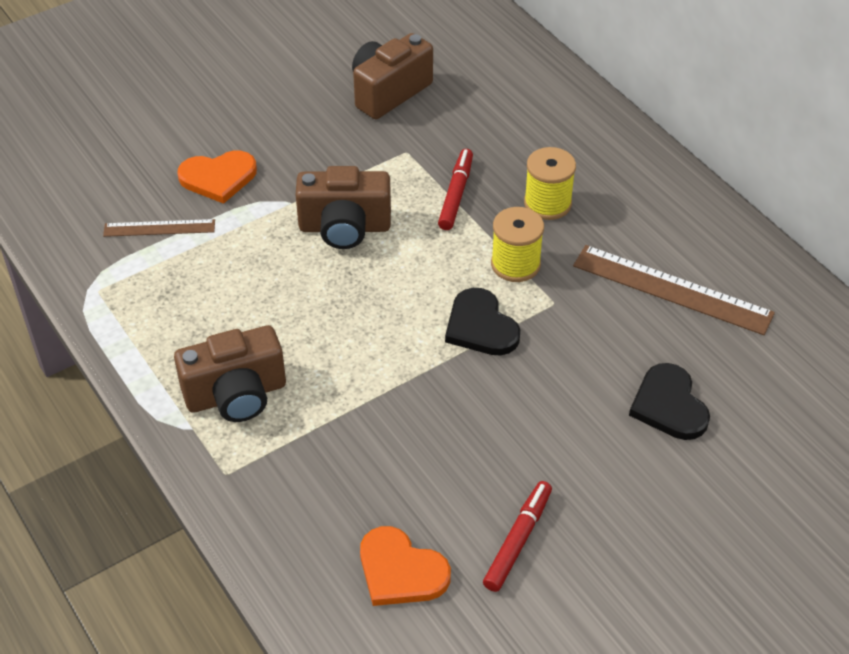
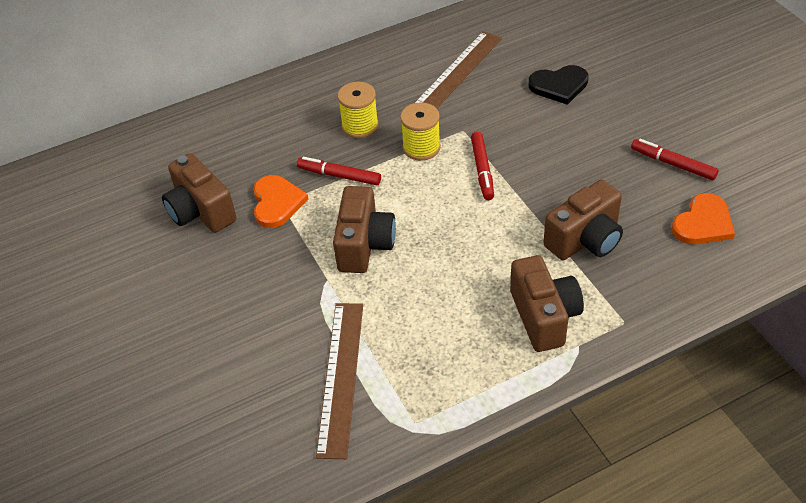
camera: 80 degrees left, 0 degrees up
(159, 228) = (341, 377): brown ruler -> brown ruler, size x1.76
(218, 177) = (282, 333): orange heart -> orange heart (277, 203)
(363, 435) = (585, 239): none -> brown camera
(480, 326) = (482, 170): black heart -> red marker

